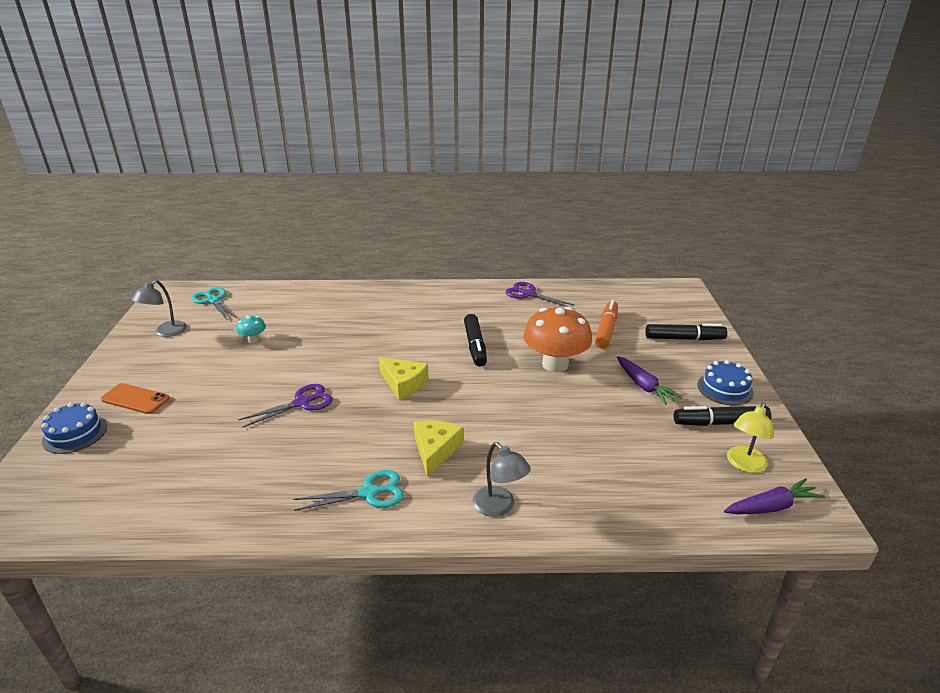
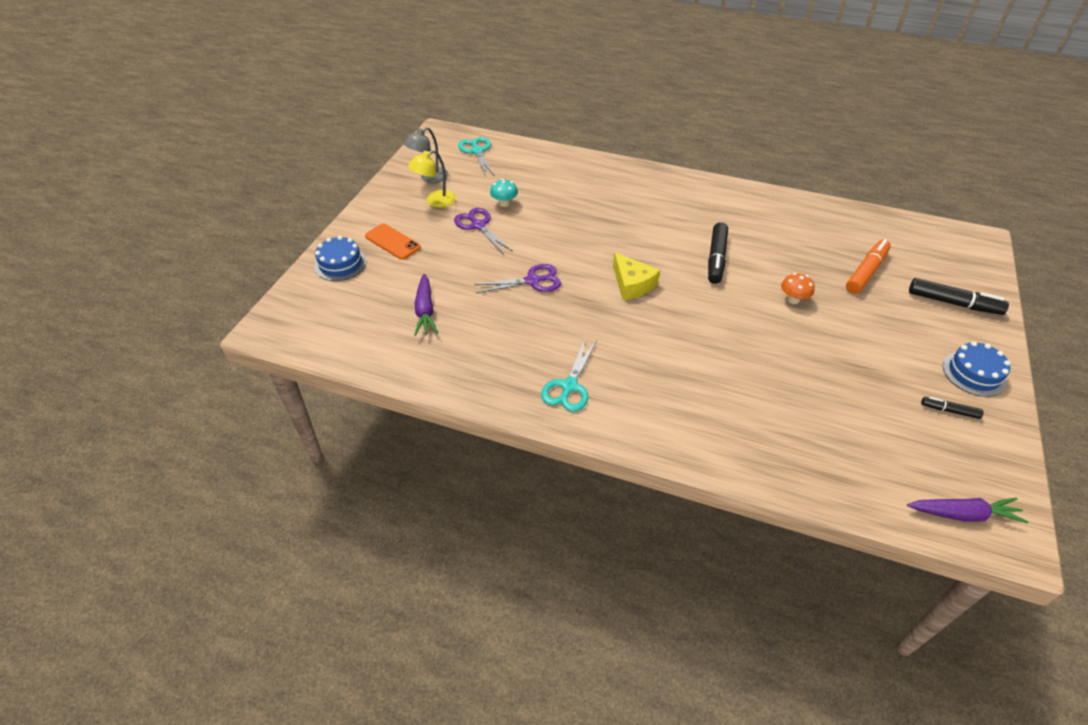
camera: 20 degrees right, 15 degrees up
(369, 493) = (569, 386): turquoise scissors -> turquoise scissors turned 105 degrees clockwise
(435, 450) = (641, 361): yellow cheese -> none
(499, 507) = (683, 434): grey lamp -> none
(529, 294) = (795, 209): purple scissors -> purple scissors (478, 225)
(555, 364) = (793, 299): orange mushroom -> orange mushroom, size x0.45
(644, 386) = (881, 347): purple carrot -> purple carrot (425, 311)
(720, 423) = (949, 411): black marker -> black marker, size x0.54
(744, 465) = (954, 463): yellow lamp -> yellow lamp (435, 201)

